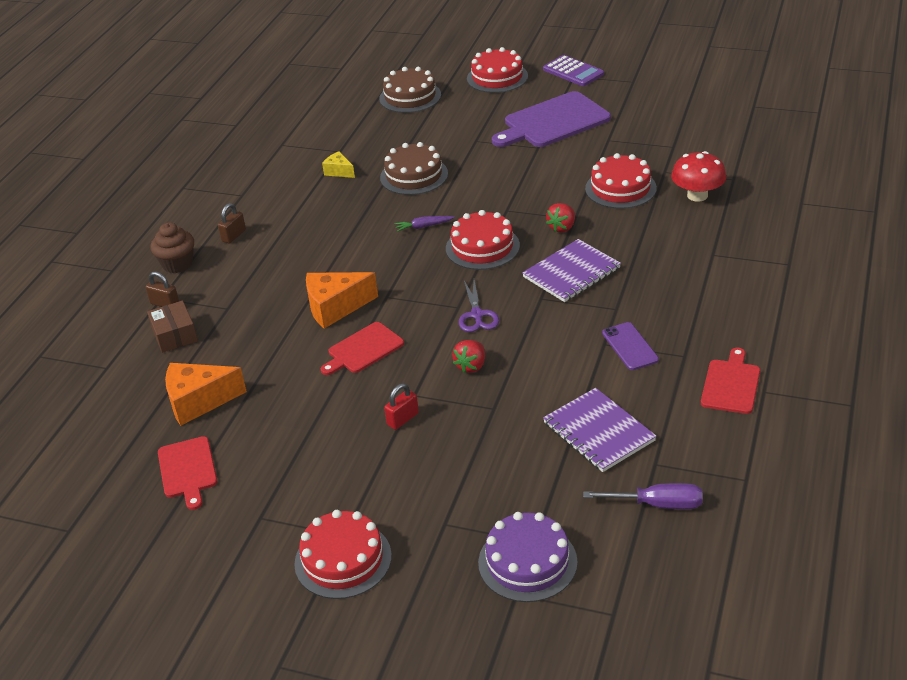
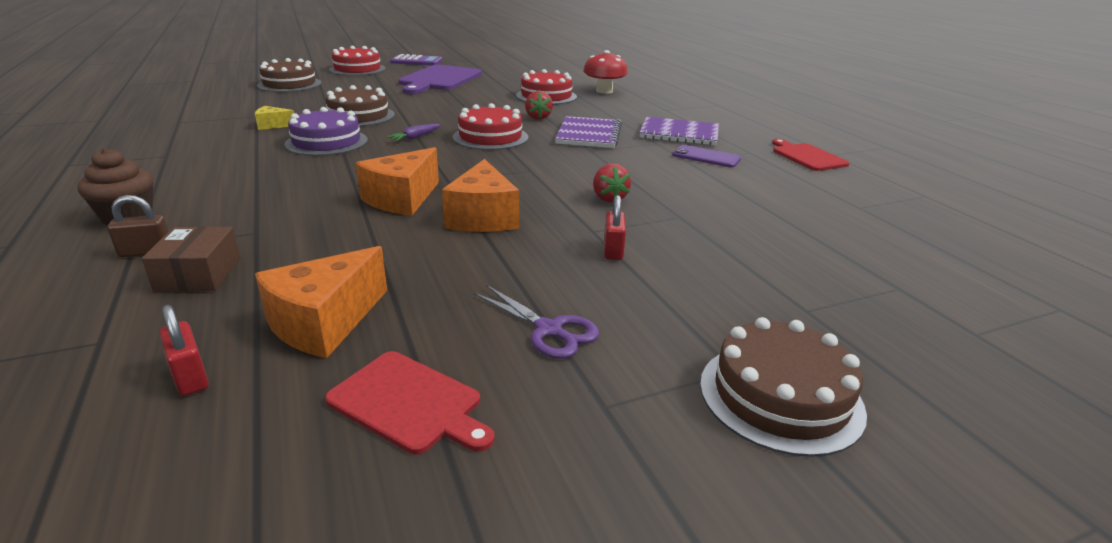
camera: 45 degrees left, 10 degrees down
(123, 409) = (190, 377): none -> red padlock
(175, 335) = (199, 274): brown box -> brown box turned 60 degrees clockwise
(234, 236) = (191, 181): brown padlock -> none
(343, 559) = (780, 396): red cake -> brown cake
(363, 349) = (483, 217): red cutting board -> orange cheese
(477, 315) = (555, 170): purple scissors -> purple scissors (549, 330)
(527, 562) = (928, 305): purple cake -> purple cake (326, 142)
(599, 432) = (785, 203): purple notebook -> purple notebook (679, 133)
(657, 504) = (914, 228): purple screwdriver -> none

